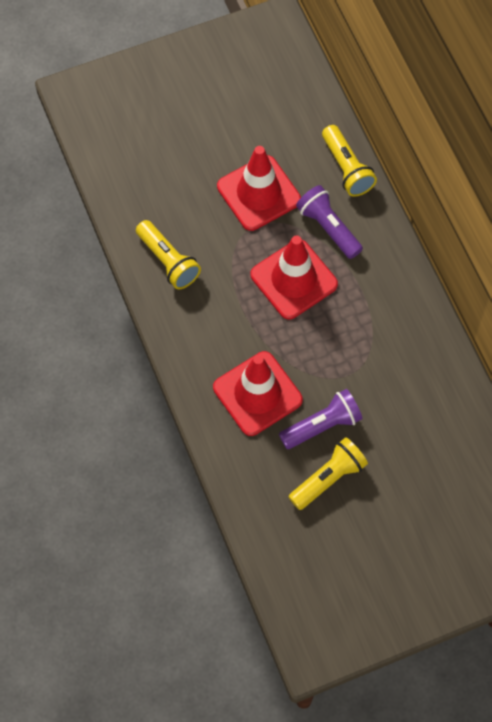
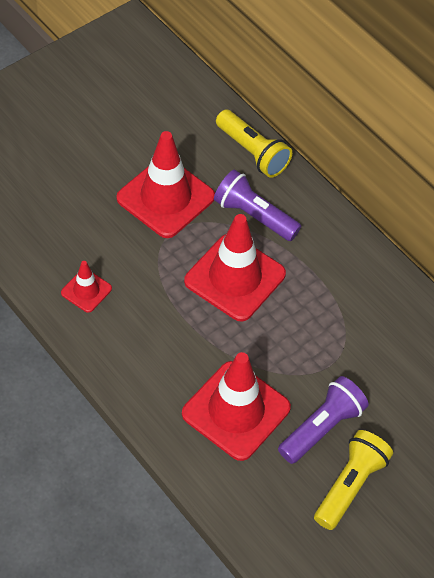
camera: 20 degrees left, 10 degrees down
(168, 261) = (86, 290): yellow flashlight -> red traffic cone

